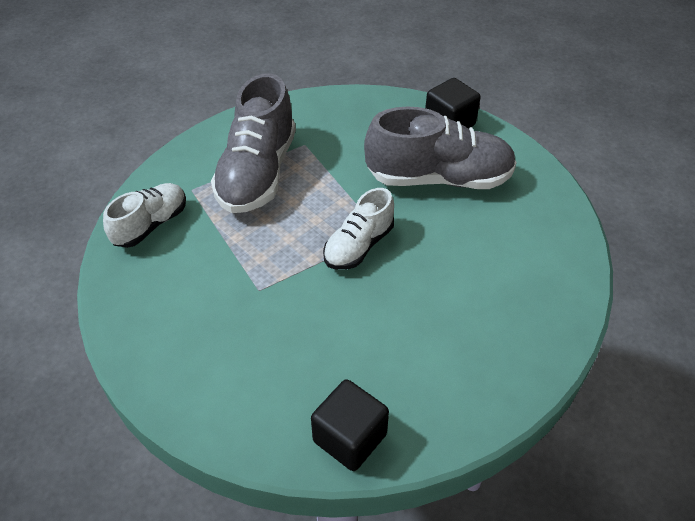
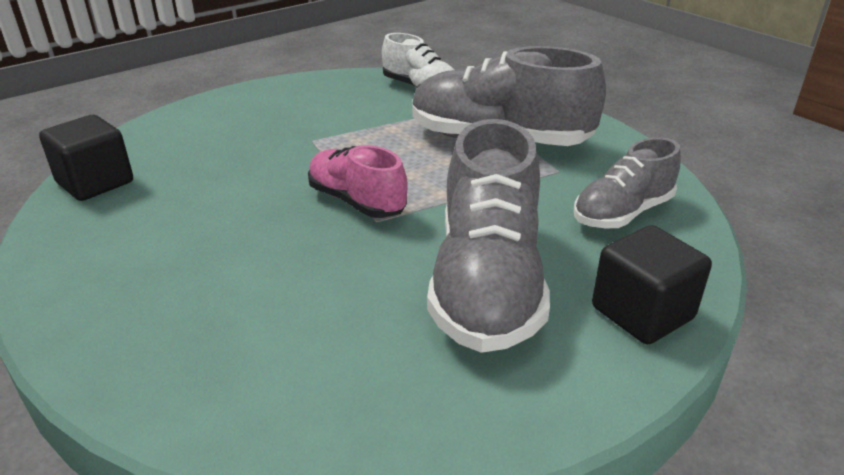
camera: 95 degrees right, 15 degrees down
(356, 121) = (622, 213): none -> grey shoe
(358, 246) = (357, 201): white shoe -> pink shoe

